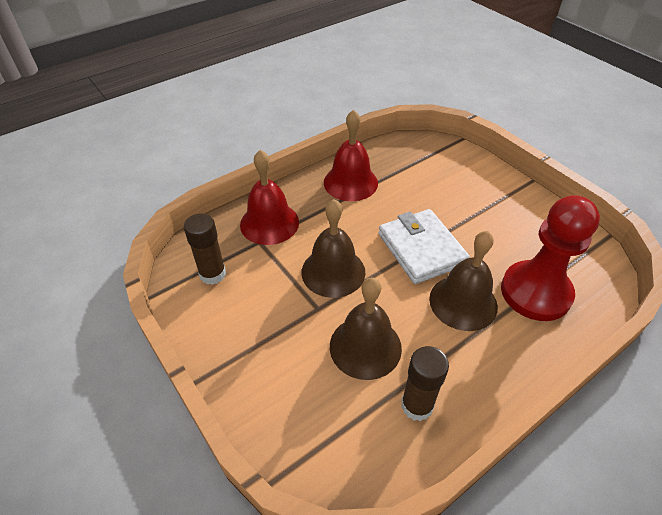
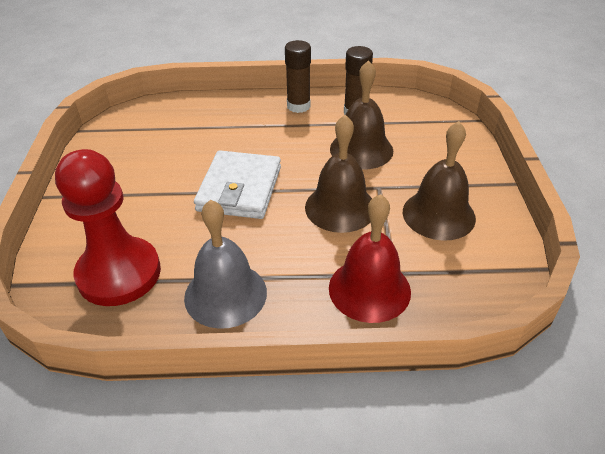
camera: 145 degrees left, 5 degrees down
(212, 274) = (467, 260): brown glue stick -> brown glue stick (298, 106)
(350, 182) = (225, 294): red bell -> grey bell
(463, 302) = (257, 142): brown bell -> brown bell (438, 214)
(535, 292) = (197, 125): red pawn -> red pawn (119, 273)

